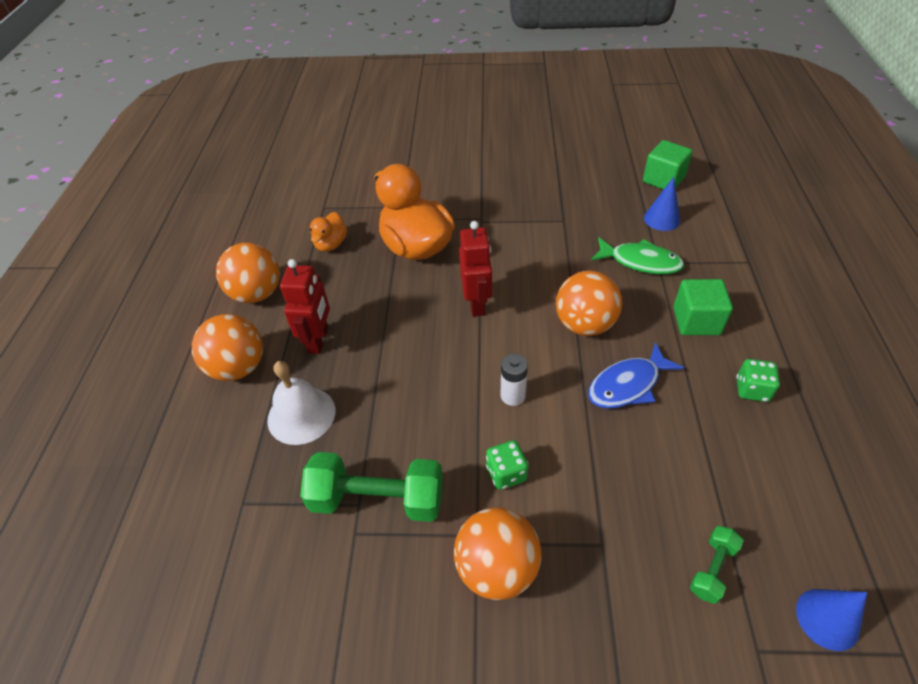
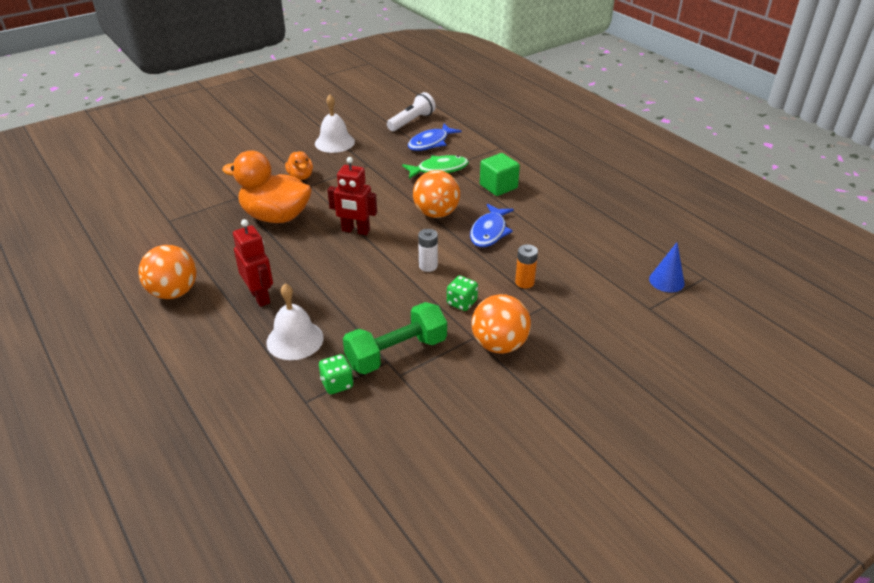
camera: 40 degrees left, 10 degrees down
(238, 367) = (212, 338): orange ball -> none
(331, 244) = (203, 240): orange duck -> orange duck (301, 176)
(477, 304) = (355, 231): red robot -> red robot turned 150 degrees clockwise
(552, 176) = (334, 142): none -> white bell
(609, 490) = (524, 282): none -> orange battery
(662, 219) = (430, 143): blue cone -> blue fish
(663, 180) = (411, 121): green cube -> white flashlight
(712, 569) = (603, 289): green dumbbell -> none
(752, 390) = (555, 206): green dice -> green dice (337, 384)

